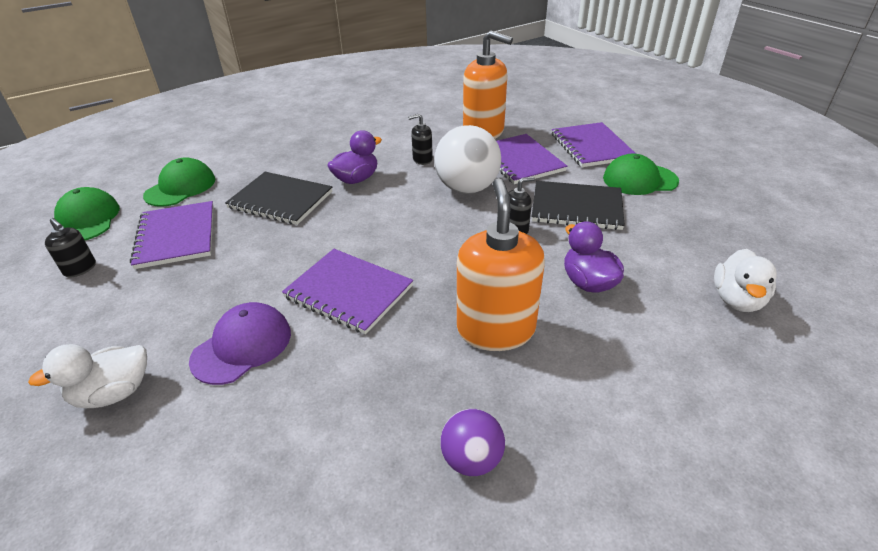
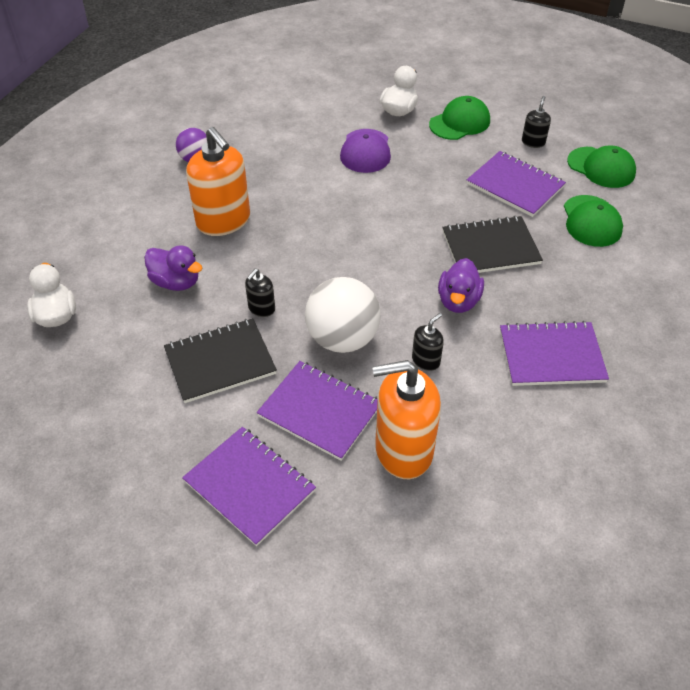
camera: 145 degrees right, 10 degrees up
(80, 269) = (533, 142): black soap dispenser -> black soap dispenser turned 105 degrees clockwise
(348, 292) = (341, 203): purple notebook -> purple notebook (551, 355)
(639, 180) = (168, 441): green cap -> green cap (459, 122)

